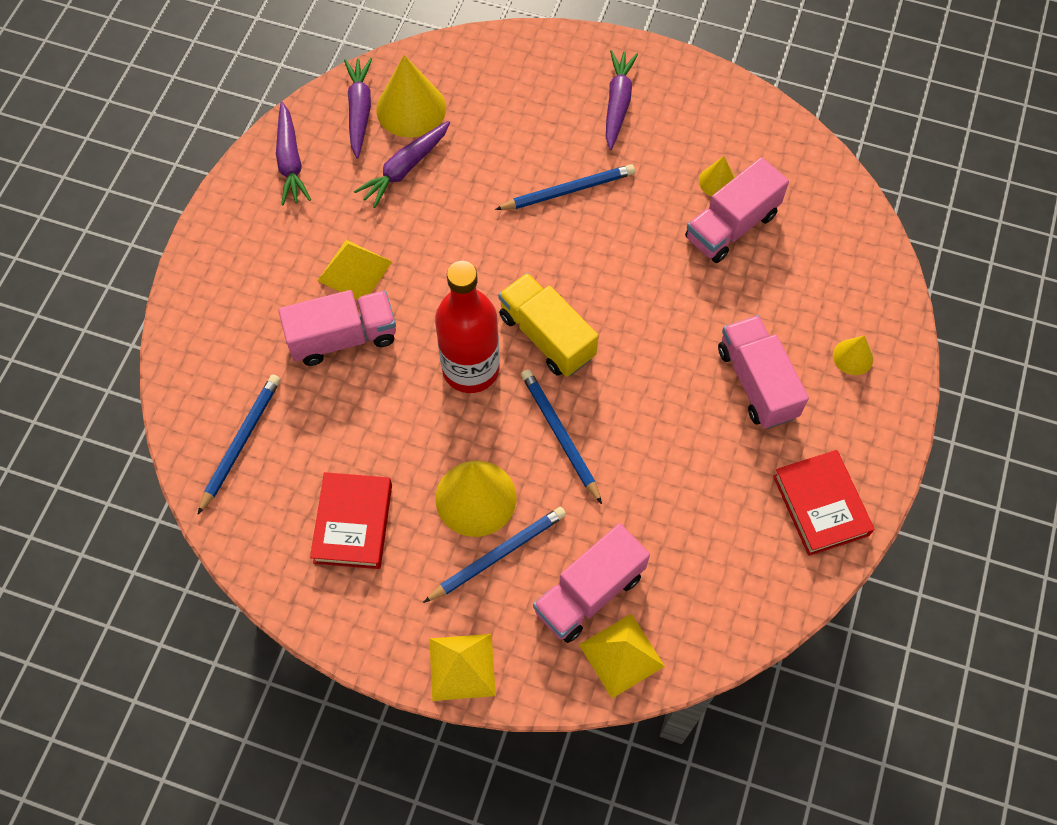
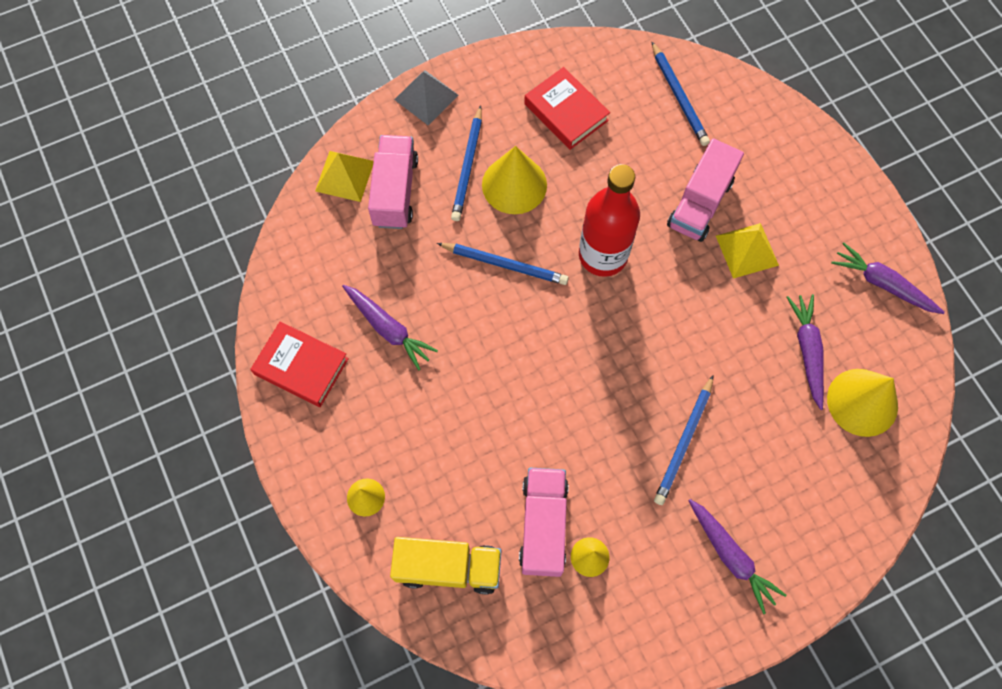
camera: 135 degrees right, 5 degrees up
(359, 111) = (891, 365): purple carrot -> purple carrot (388, 329)
(462, 666) = (426, 97): yellow pyramid -> grey pyramid
(546, 336) = (580, 320): yellow truck -> yellow truck (448, 567)
(757, 383) = (414, 415): pink truck -> none

